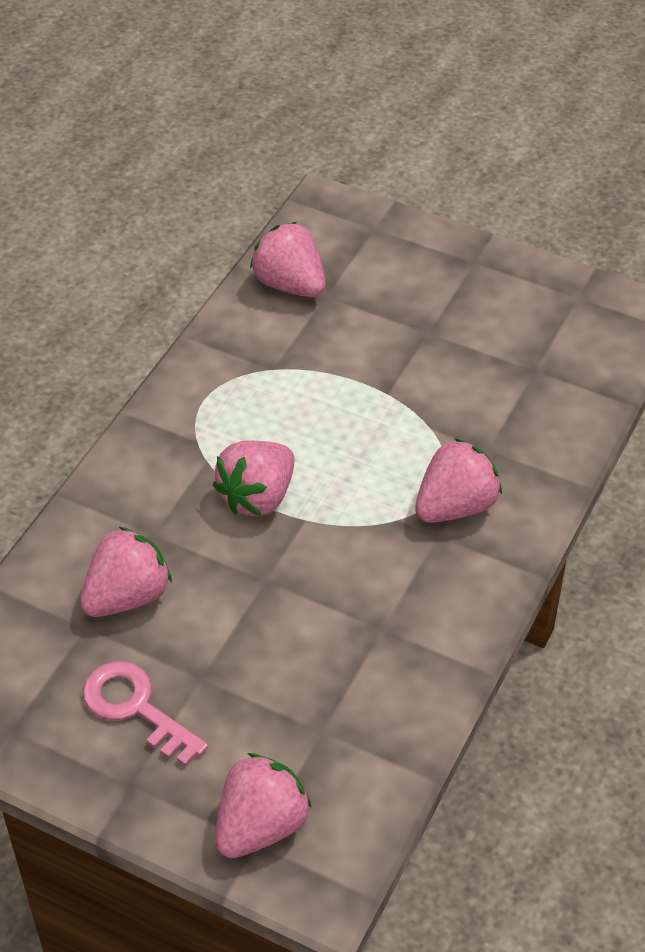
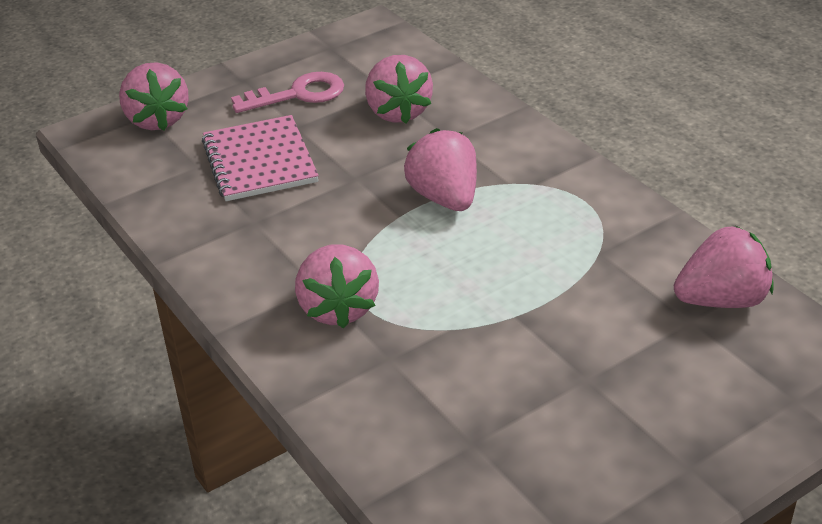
camera: 120 degrees right, 10 degrees down
(284, 676) = (259, 161): none -> pink notebook

